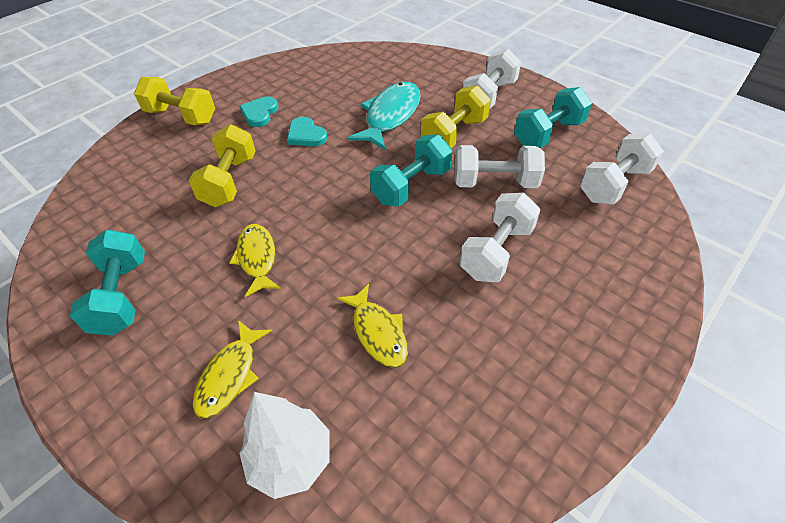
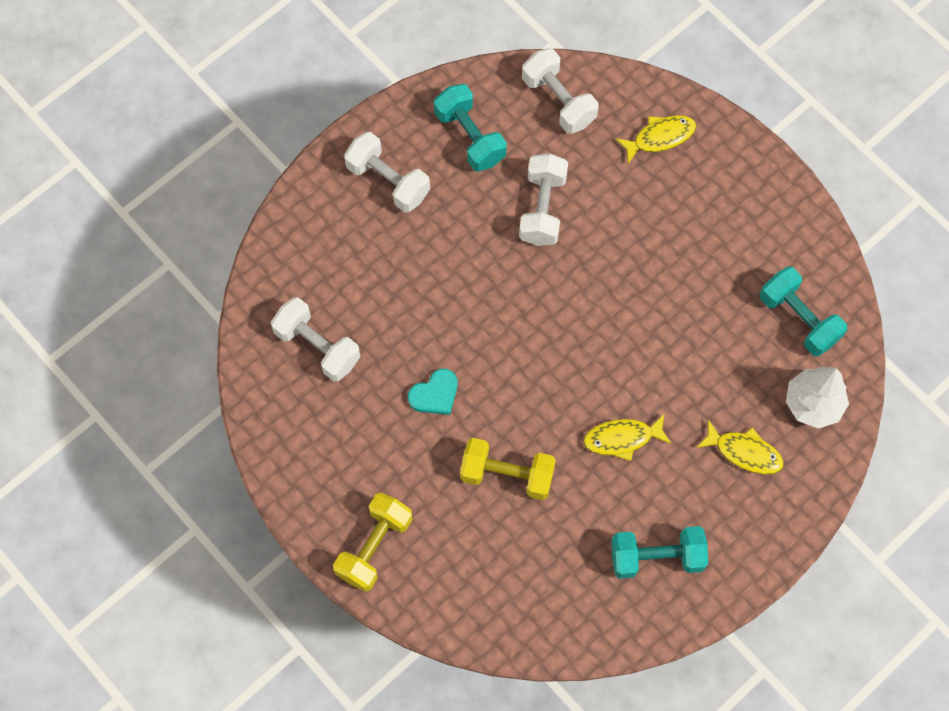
camera: 85 degrees left, 20 degrees up
(260, 113) = (382, 450): turquoise heart -> none
(378, 332) = (712, 337): yellow fish -> yellow fish (660, 137)
(390, 116) = (411, 297): turquoise fish -> none
(411, 186) = (538, 289): turquoise dumbbell -> turquoise dumbbell (798, 319)
(454, 134) = (457, 233): yellow dumbbell -> none
(496, 252) = (635, 227): white dumbbell -> white dumbbell (317, 346)

